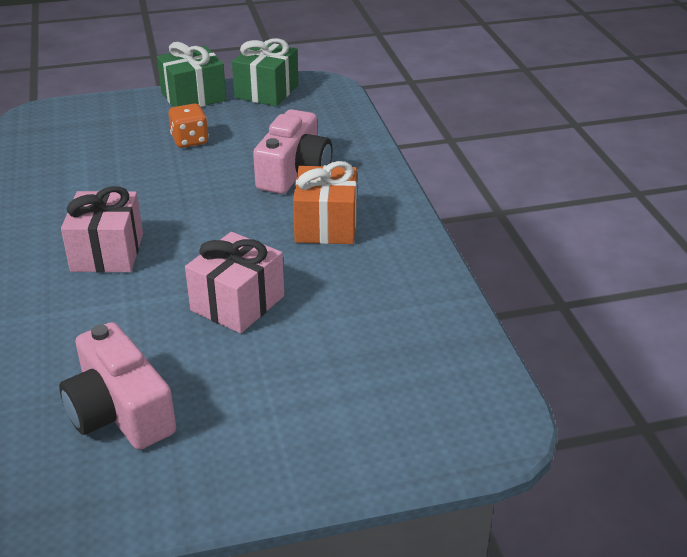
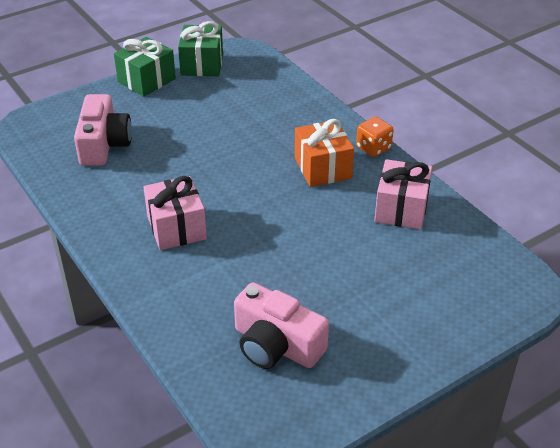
camera: 20 degrees left, 5 degrees up
(190, 140) = (172, 120): orange dice -> orange dice (373, 148)
(238, 303) = (301, 244): pink gift -> pink gift (401, 209)
(294, 172) = (271, 130): pink camera -> pink camera (104, 144)

